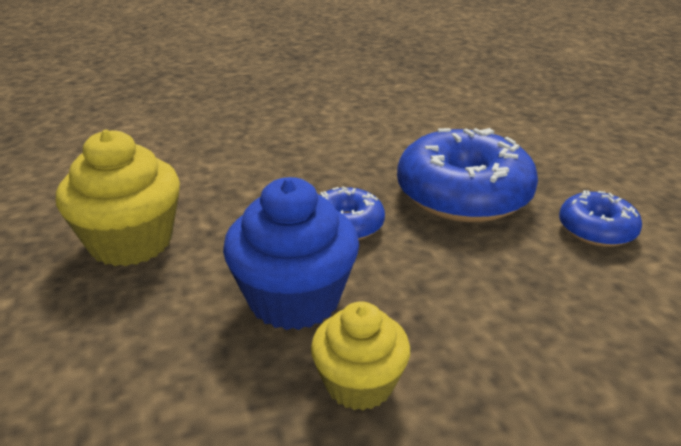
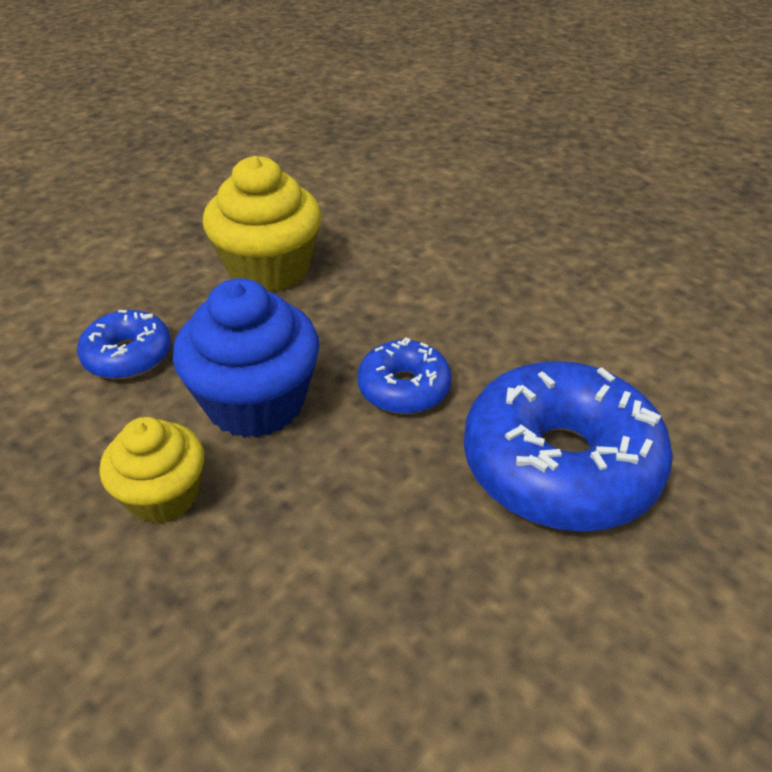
camera: 60 degrees right, 10 degrees up
(596, 230) = (602, 640): blue donut -> blue donut (128, 356)

